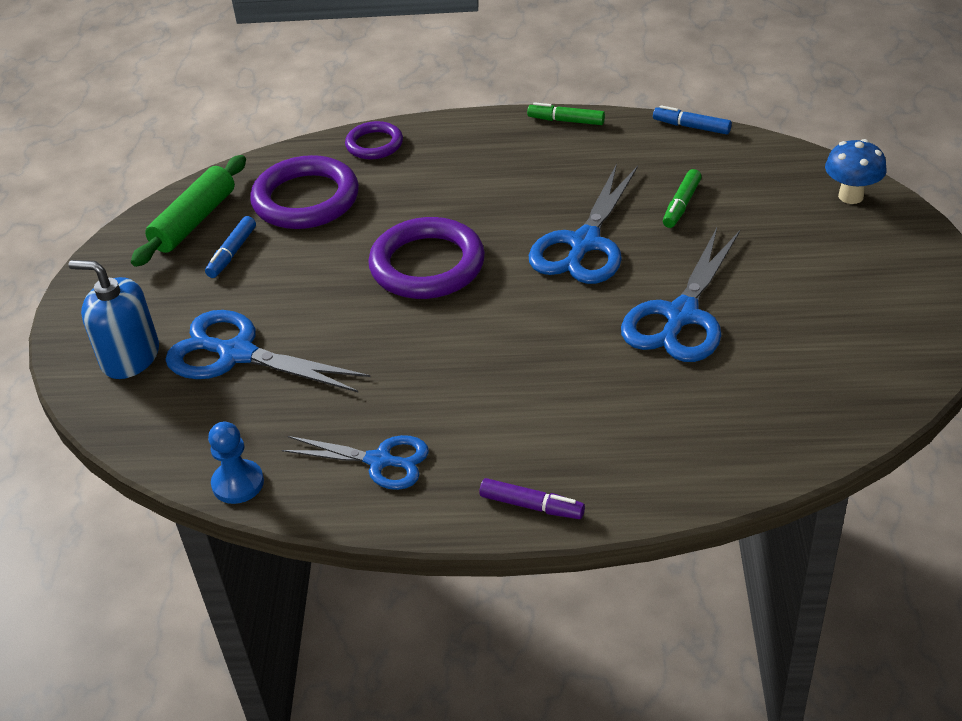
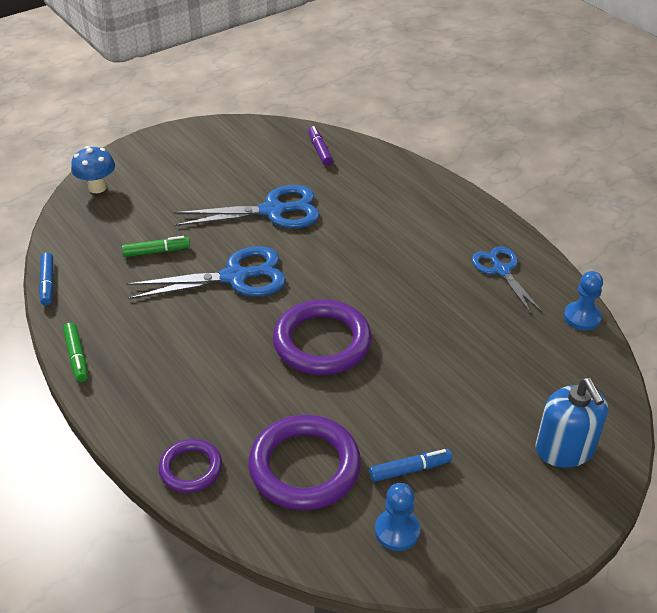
camera: 130 degrees left, 0 degrees up
(194, 221) = (397, 531): green rolling pin -> blue pawn
(237, 354) = (499, 388): blue scissors -> none
(531, 505) = (465, 205): purple marker -> purple marker (320, 150)

